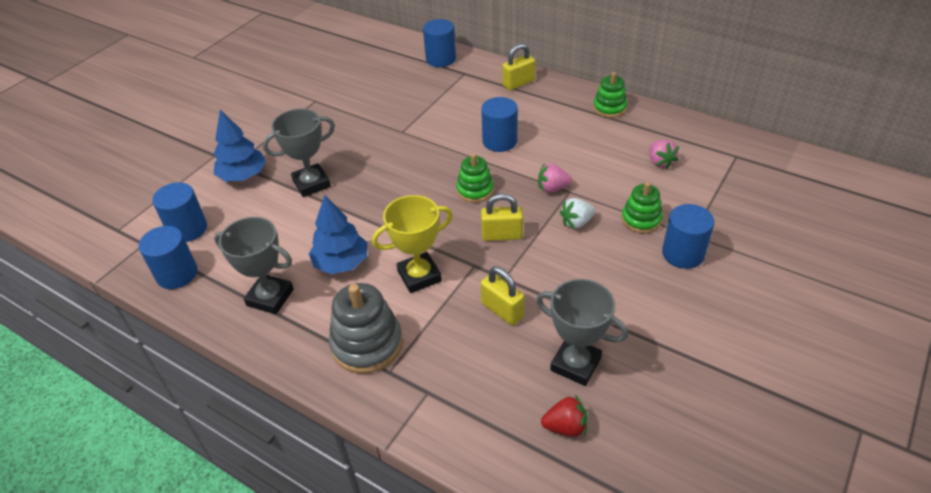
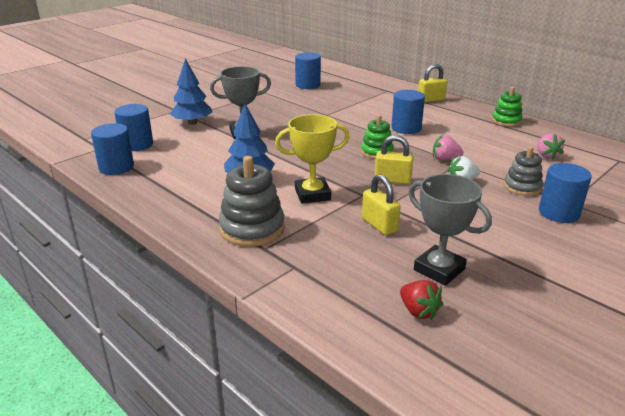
camera: 10 degrees right, 15 degrees down
(270, 297) = (183, 190): grey trophy -> none
(441, 59) = (371, 82): blue cylinder -> blue cylinder (308, 85)
(565, 427) = (418, 311): red strawberry -> red strawberry turned 45 degrees clockwise
(641, 220) = (522, 187): green stacking toy -> grey stacking toy

